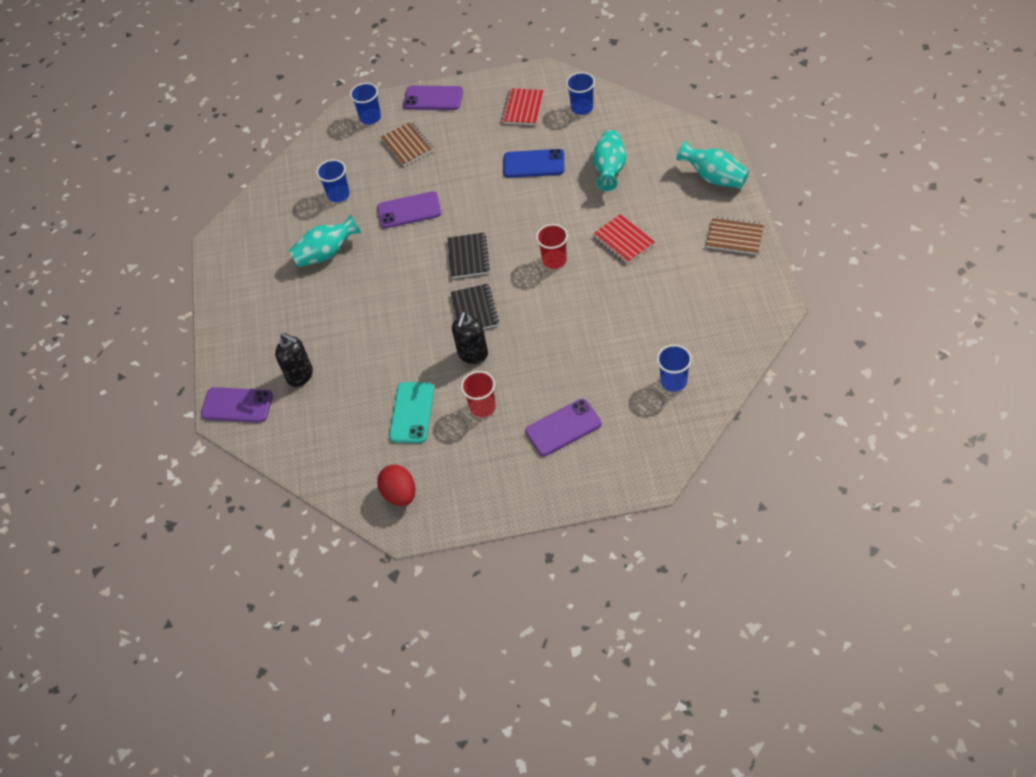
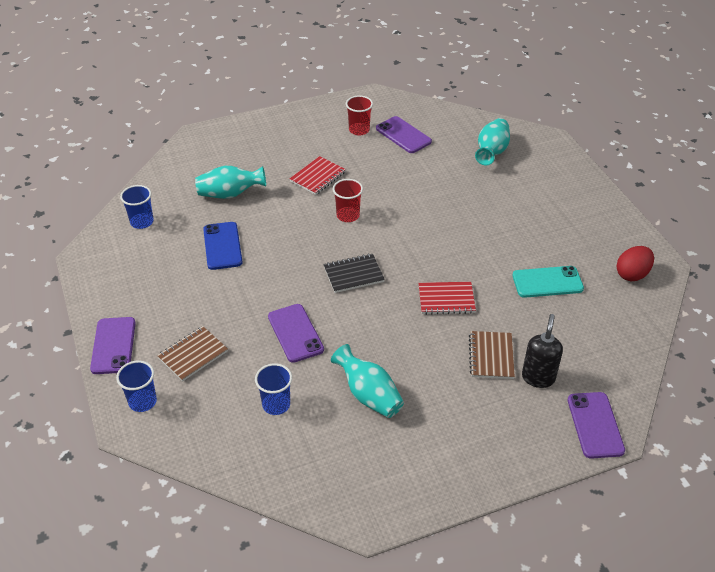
camera: 110 degrees left, 10 degrees down
(473, 354) = (470, 252): black soap dispenser -> none
(474, 310) = (418, 259): black notebook -> none
(482, 407) = (523, 237): red cup -> red cup (359, 130)
(523, 108) = (138, 265): red notebook -> red notebook (446, 299)
(563, 427) = (524, 188): purple phone -> purple phone (403, 135)
(673, 381) = (459, 137): blue cup -> none
(714, 177) = (238, 133): turquoise vase -> turquoise vase (491, 152)
(734, 237) = (305, 118): brown notebook -> brown notebook (491, 356)

